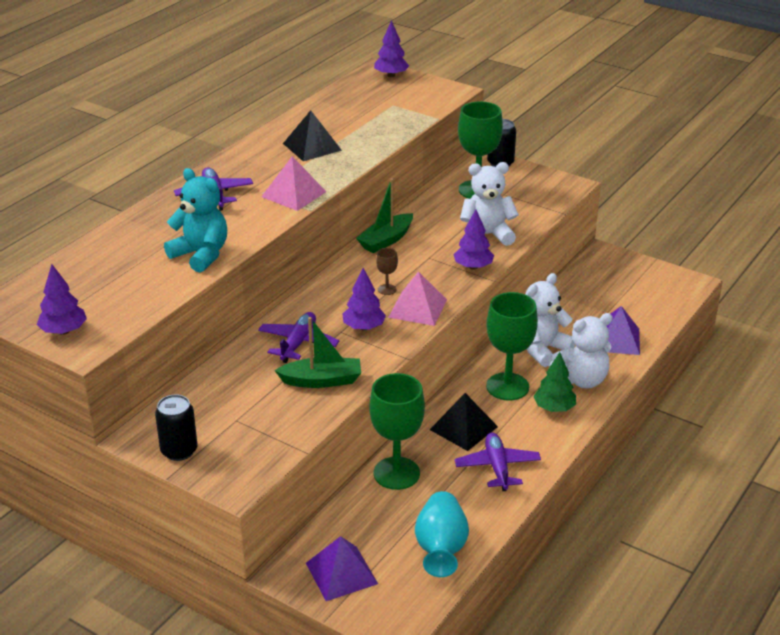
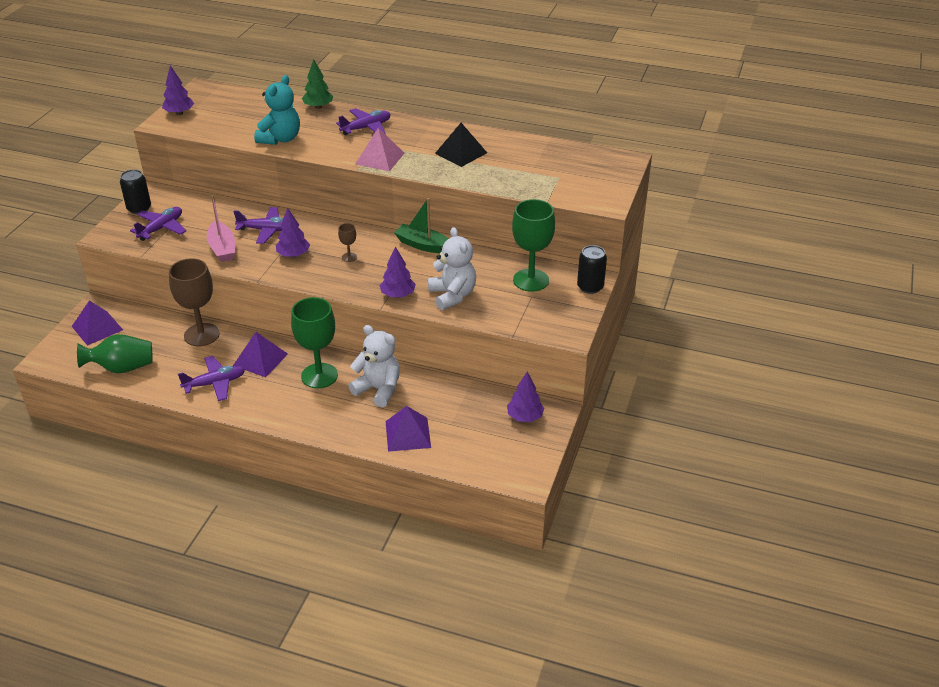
camera: 75 degrees right, 5 degrees up
(244, 431) = (161, 228): none -> purple plane
(321, 380) = (222, 248): green boat -> pink boat
(391, 75) = (619, 168): purple tree -> purple tree (525, 417)
(396, 473) = (201, 335): green goblet -> brown goblet
(418, 308) = (326, 276): pink pyramid -> none
(441, 549) = (122, 368): turquoise vase -> green vase
(463, 428) = (260, 359): black pyramid -> purple pyramid
(554, 408) = (296, 405): green tree -> green tree (318, 107)
(581, 380) = (339, 418): white teddy bear -> none

